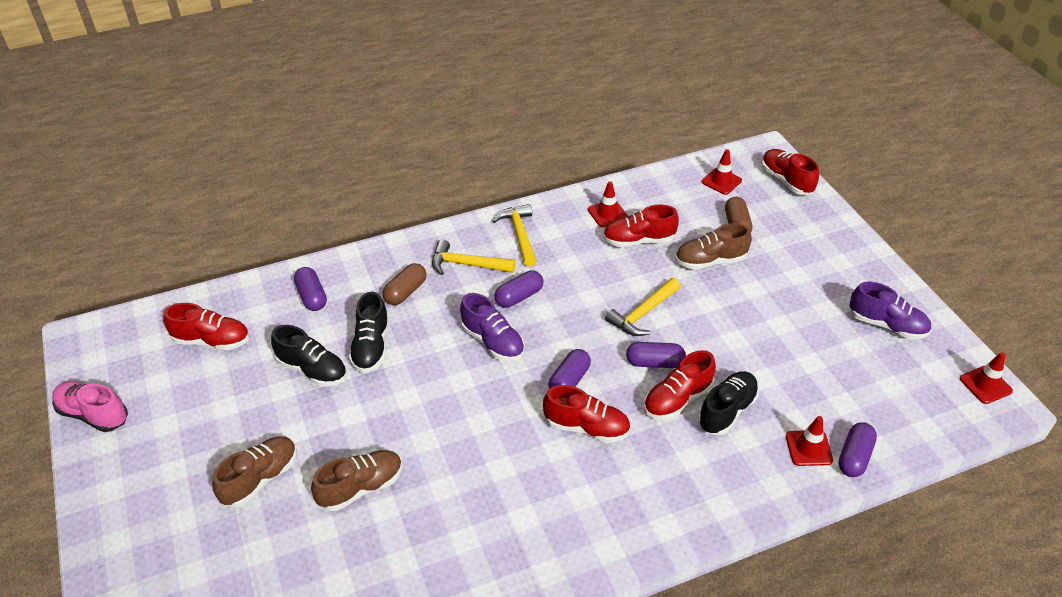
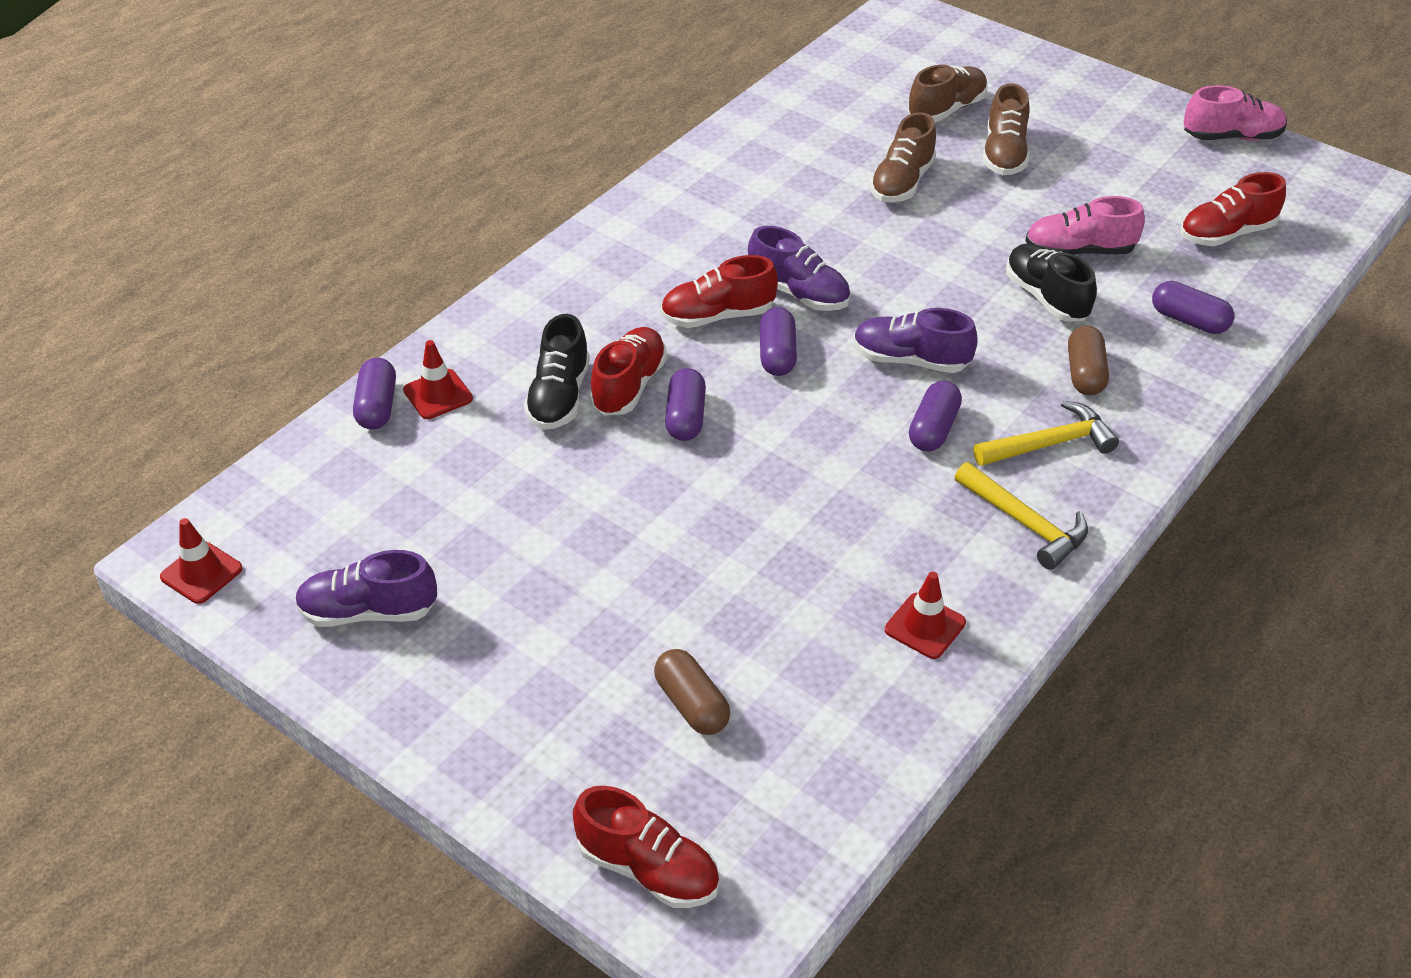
camera: 150 degrees right, 0 degrees up
(312, 370) = (1079, 251): black shoe -> pink shoe
(520, 421) = (798, 293): none -> purple shoe
(638, 240) = (836, 596): red shoe -> none
(643, 313) = (745, 476): yellow hammer -> none
(654, 363) = (685, 417): purple capsule -> purple capsule turned 60 degrees counterclockwise
(710, 261) = (698, 608): brown shoe -> brown shoe (946, 110)
(721, 181) = (775, 802): red traffic cone -> none

